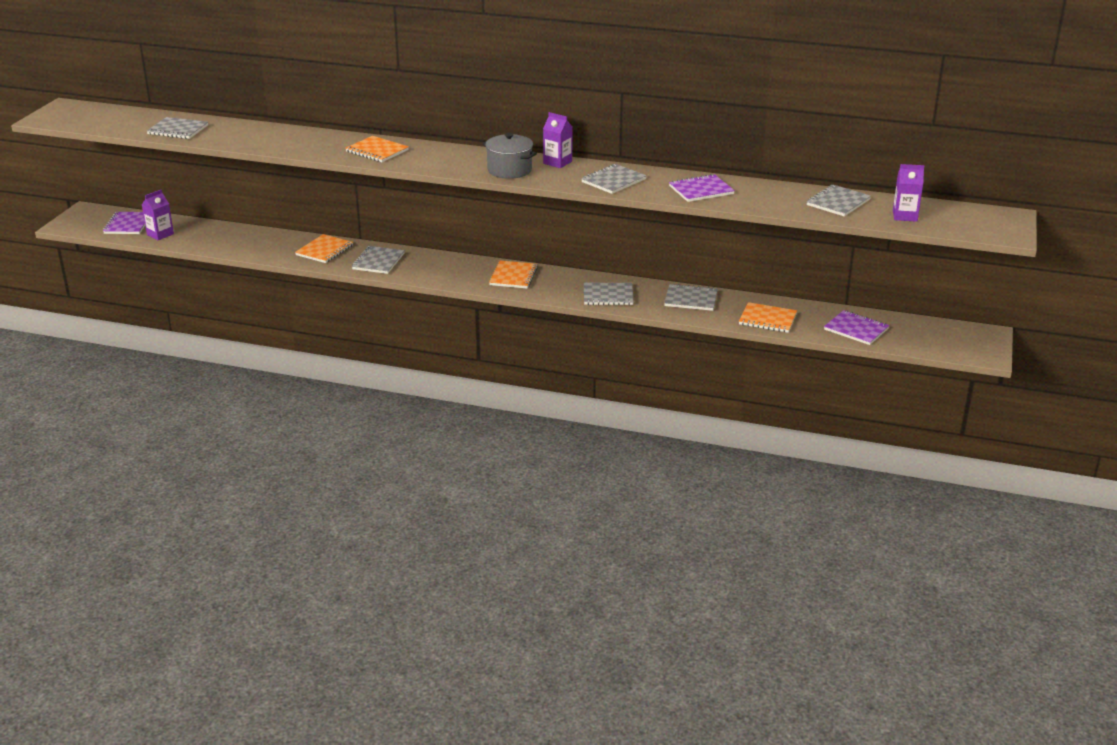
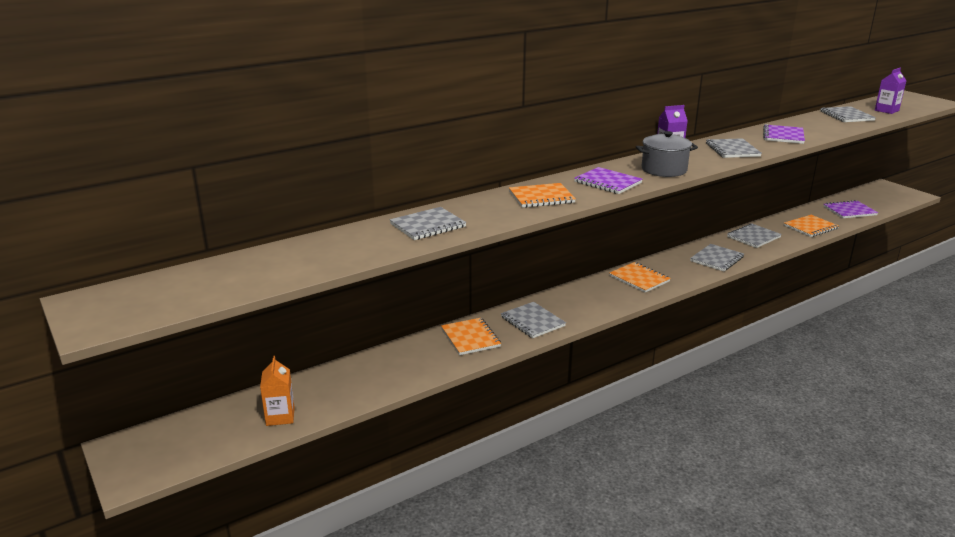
camera: 50 degrees left, 5 degrees down
(128, 224) = (215, 429): purple notebook -> purple notebook (608, 182)
(160, 234) = (280, 416): purple carton -> orange carton
(178, 130) = (311, 260): grey notebook -> grey notebook (428, 225)

